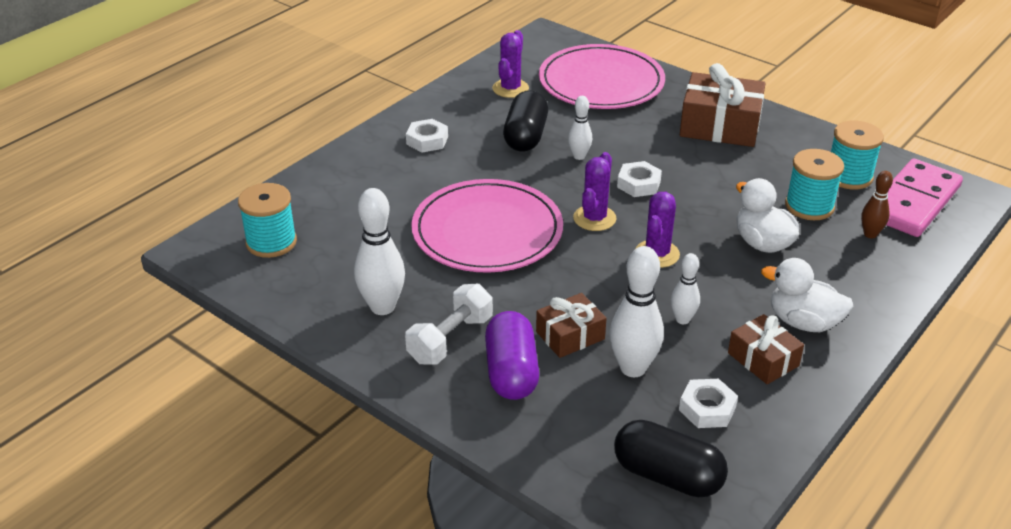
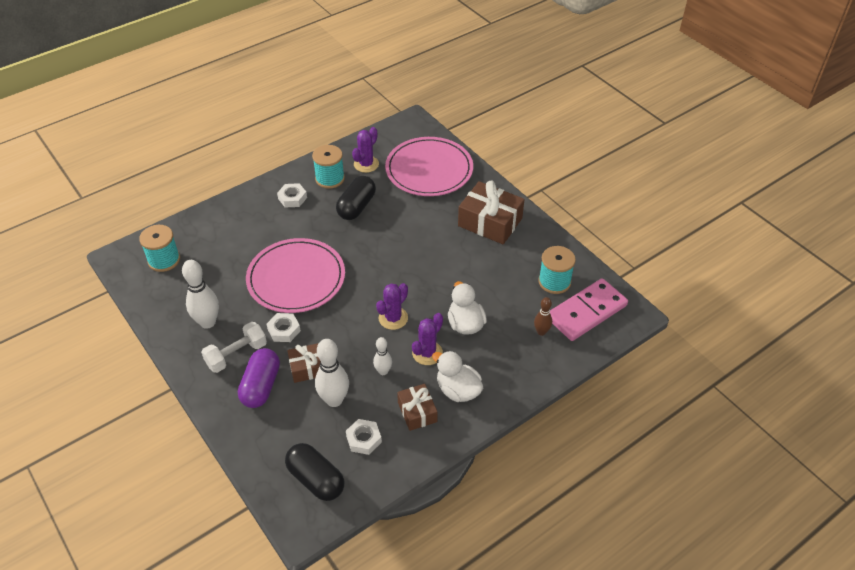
camera: 15 degrees right, 10 degrees up
(579, 156) = (383, 230): white bowling pin -> none
(594, 218) = (368, 282): purple cactus -> purple cactus (427, 353)
(638, 184) = (410, 260): white nut -> white nut (284, 330)
(809, 206) = (513, 301): turquoise spool -> turquoise spool (330, 178)

